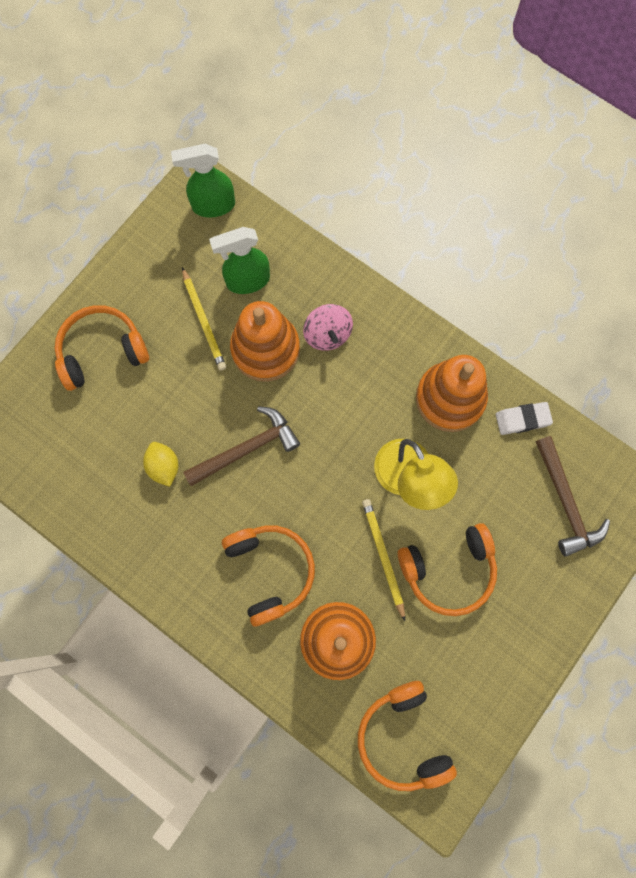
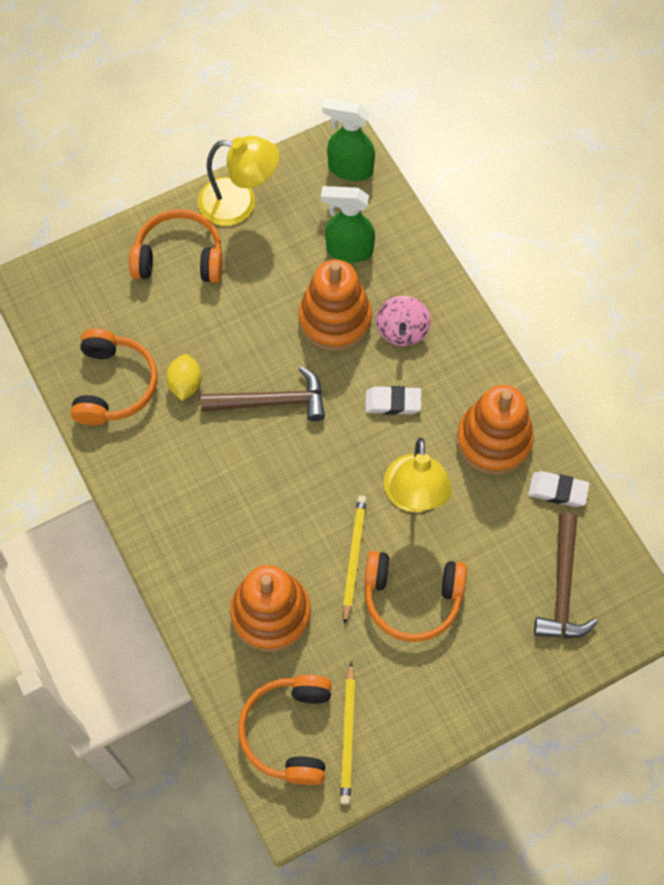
camera: 25 degrees right, 10 degrees down
(131, 278) = (239, 203): none -> yellow lamp
(204, 321) = (289, 269): yellow pencil -> yellow pencil (348, 735)
(270, 571) = (238, 522): orange headphones -> orange headphones (114, 385)
(350, 403) = (393, 402): none -> white eraser

